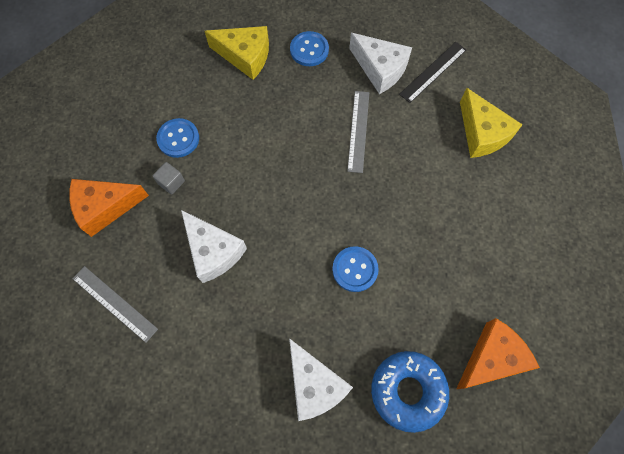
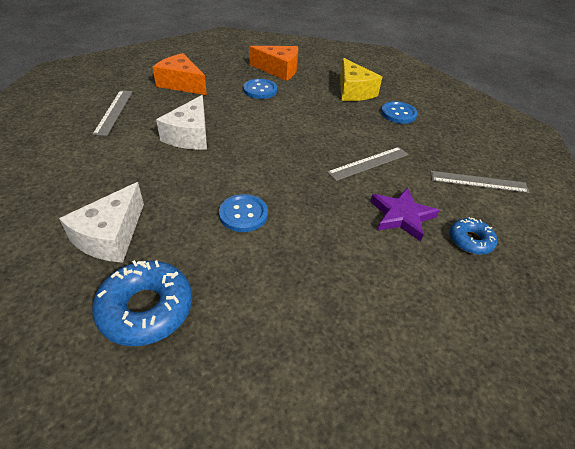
camera: 50 degrees right, 25 degrees down
(171, 182) = (225, 99): grey cube -> none
(380, 69) = (435, 152): white cheese -> none
(431, 157) = (401, 216): none -> purple star
(433, 72) = (478, 182): black ruler -> grey ruler
(482, 133) = (470, 240): yellow cheese -> blue donut
(491, 358) = (236, 371): orange cheese -> orange cheese (278, 70)

